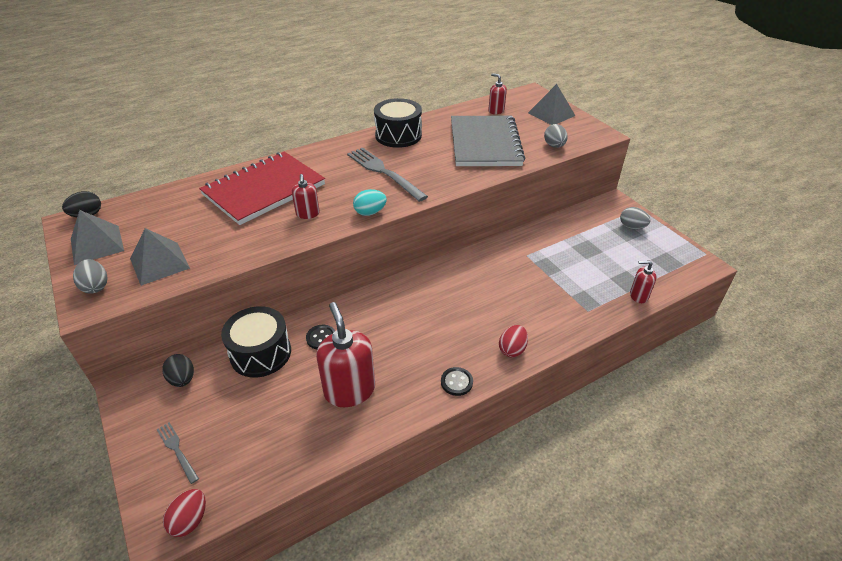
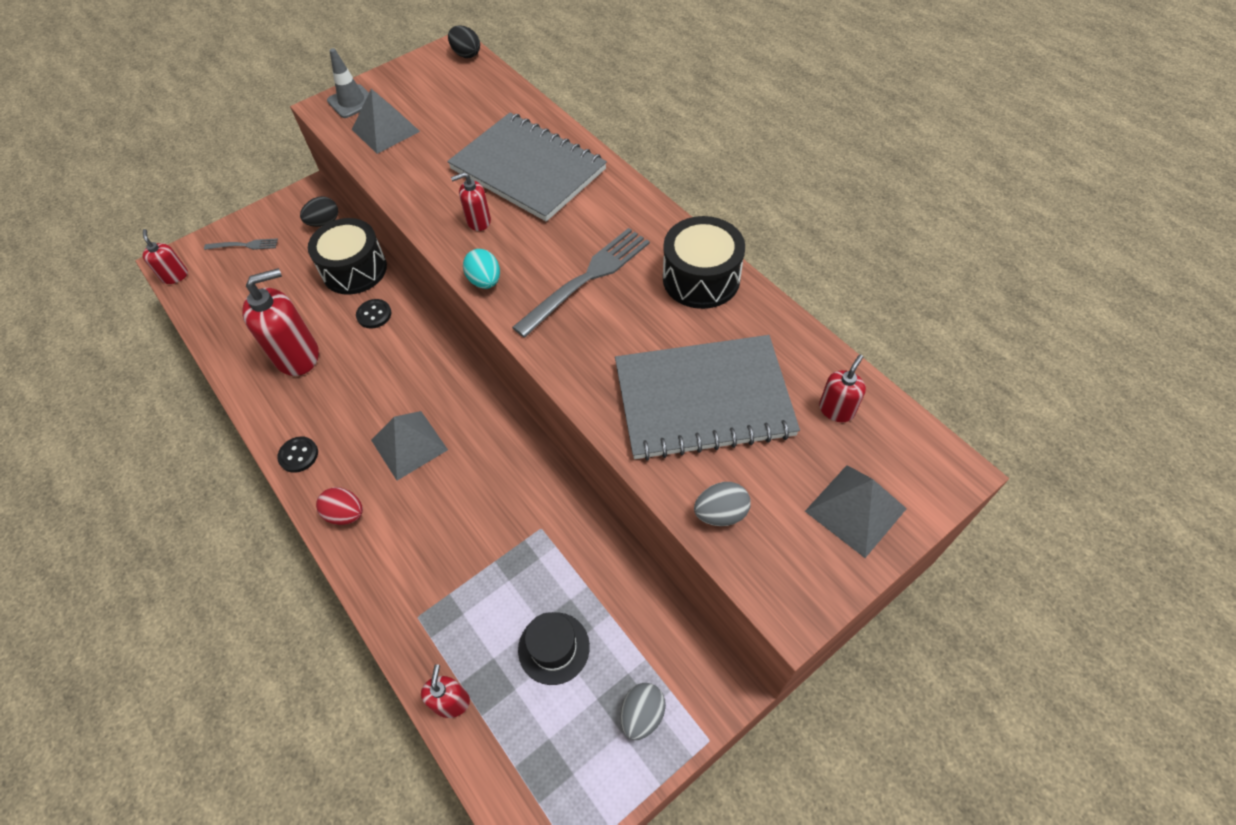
camera: 85 degrees right, 15 degrees up
(96, 286) = (352, 102): grey egg -> grey traffic cone
(97, 244) = (416, 79): grey pyramid -> grey pyramid (409, 445)
(177, 450) = (244, 245): grey fork -> grey fork turned 45 degrees clockwise
(190, 520) = (175, 276): red egg -> red soap dispenser
(264, 190) = (528, 169): red notebook -> grey notebook
(601, 254) = (553, 648): none -> black hat

